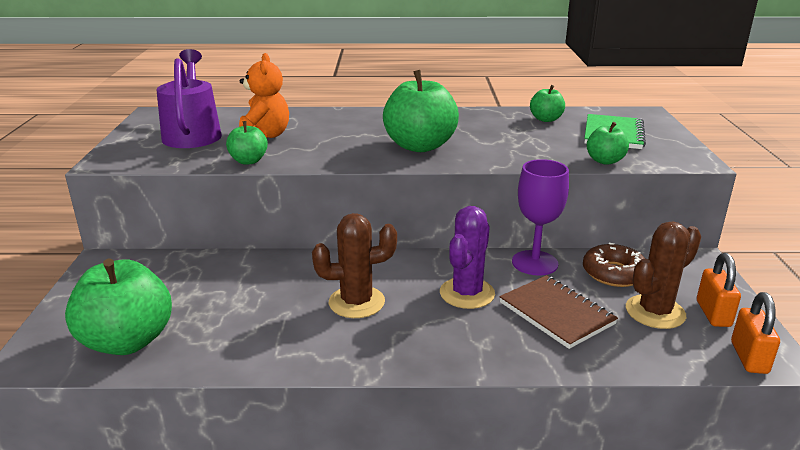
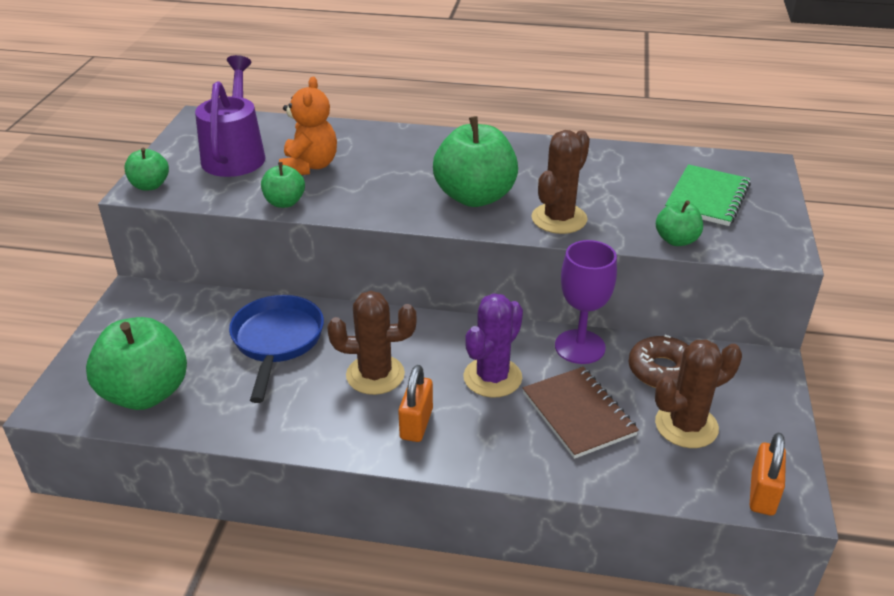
camera: 10 degrees right, 10 degrees up
(253, 285) = (277, 342): none -> blue pan
(499, 155) = (559, 219): none -> brown cactus
(546, 119) = (637, 166): green apple -> green apple (150, 185)
(713, 314) = (750, 436): orange padlock -> orange padlock (416, 424)

